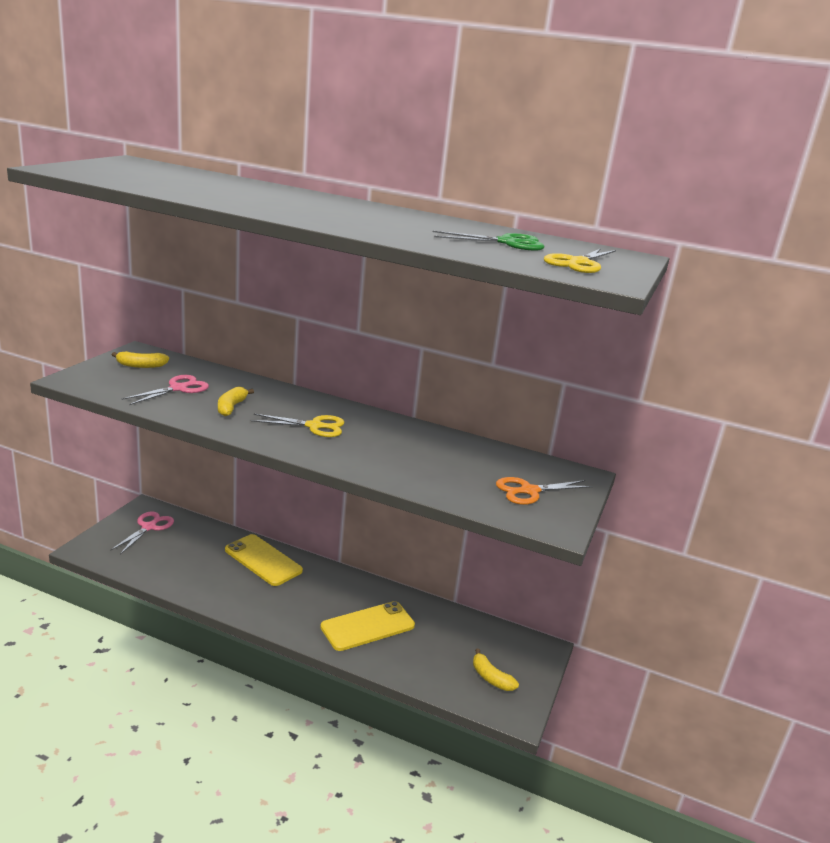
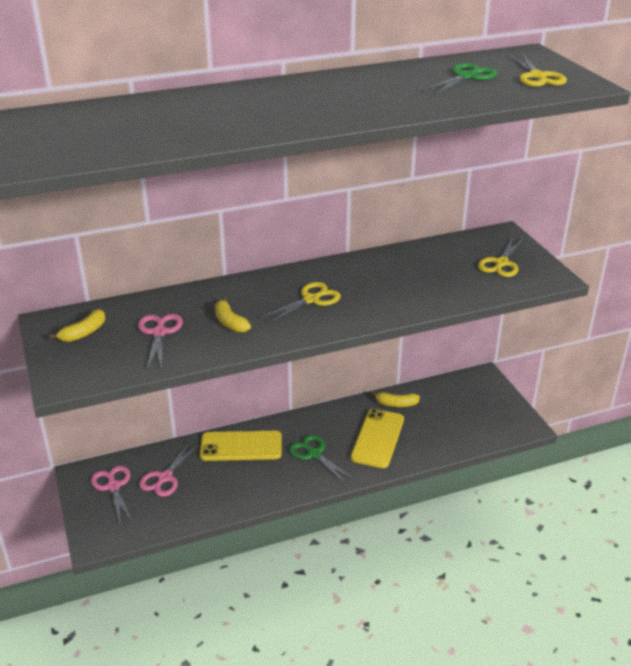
camera: 40 degrees left, 10 degrees up
(184, 544) = (165, 478): none -> pink scissors
(302, 601) = (314, 454): none -> green scissors
(491, 678) = (485, 415): yellow banana -> yellow banana (396, 404)
(529, 491) = (501, 263): orange scissors -> yellow scissors

